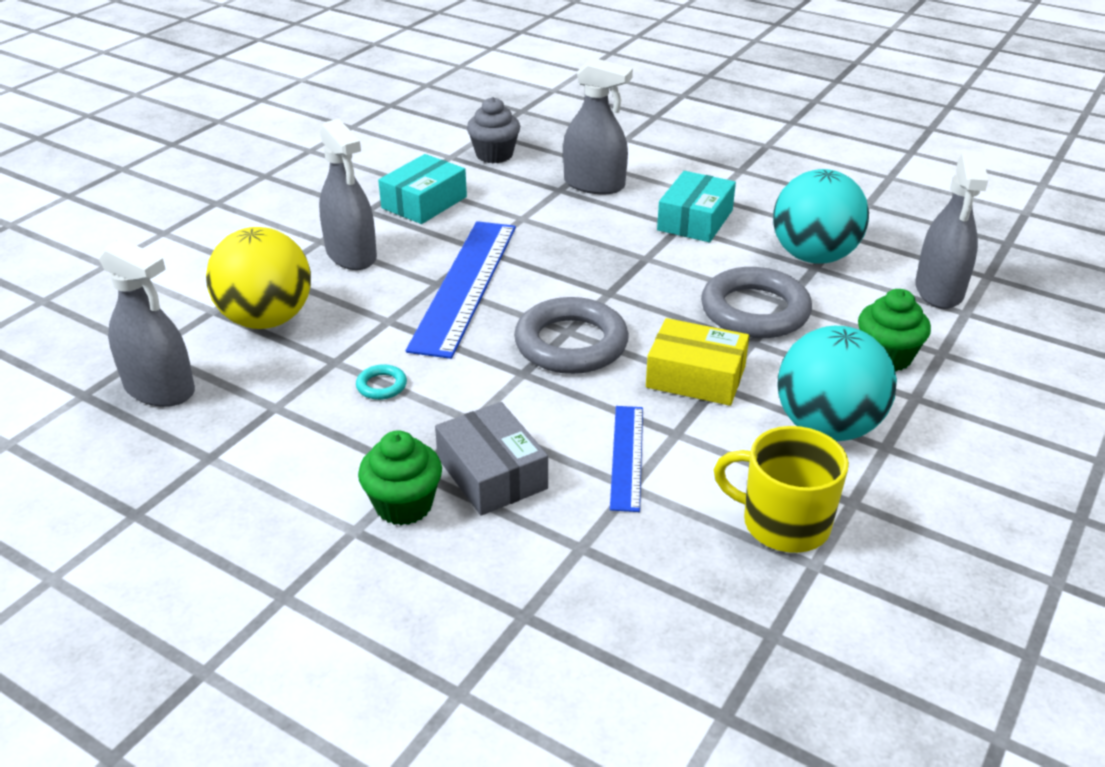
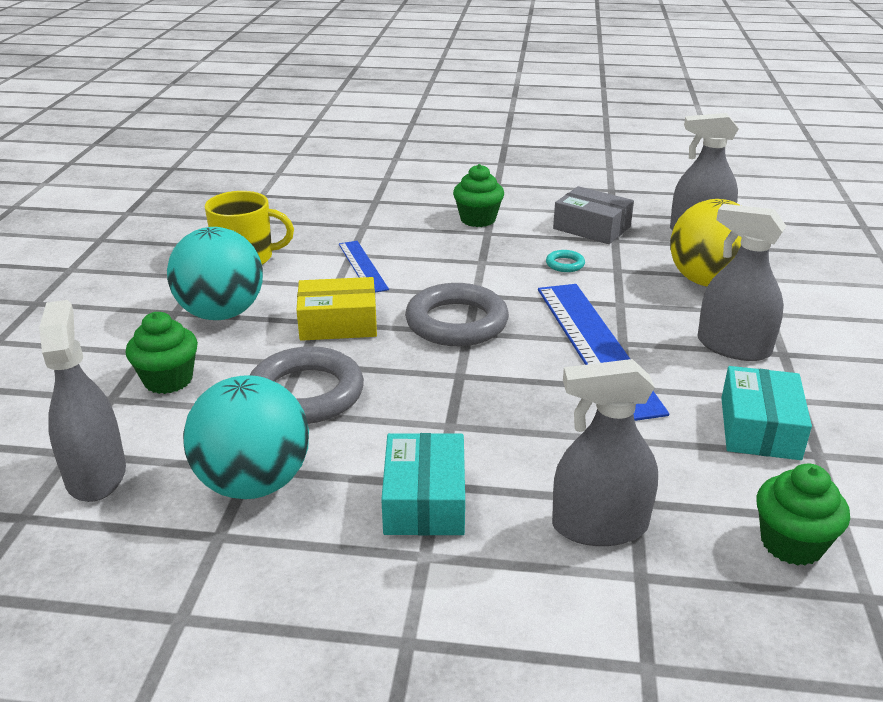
camera: 155 degrees right, 5 degrees down
(492, 473) = (442, 241): grey box -> grey box (591, 228)
(494, 155) = (791, 543): grey cupcake -> green cupcake

